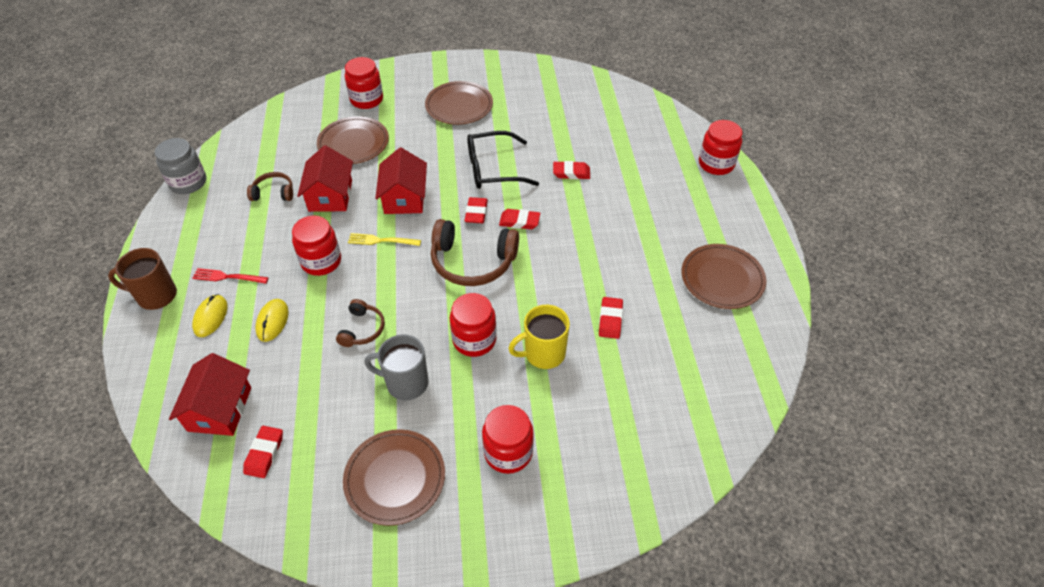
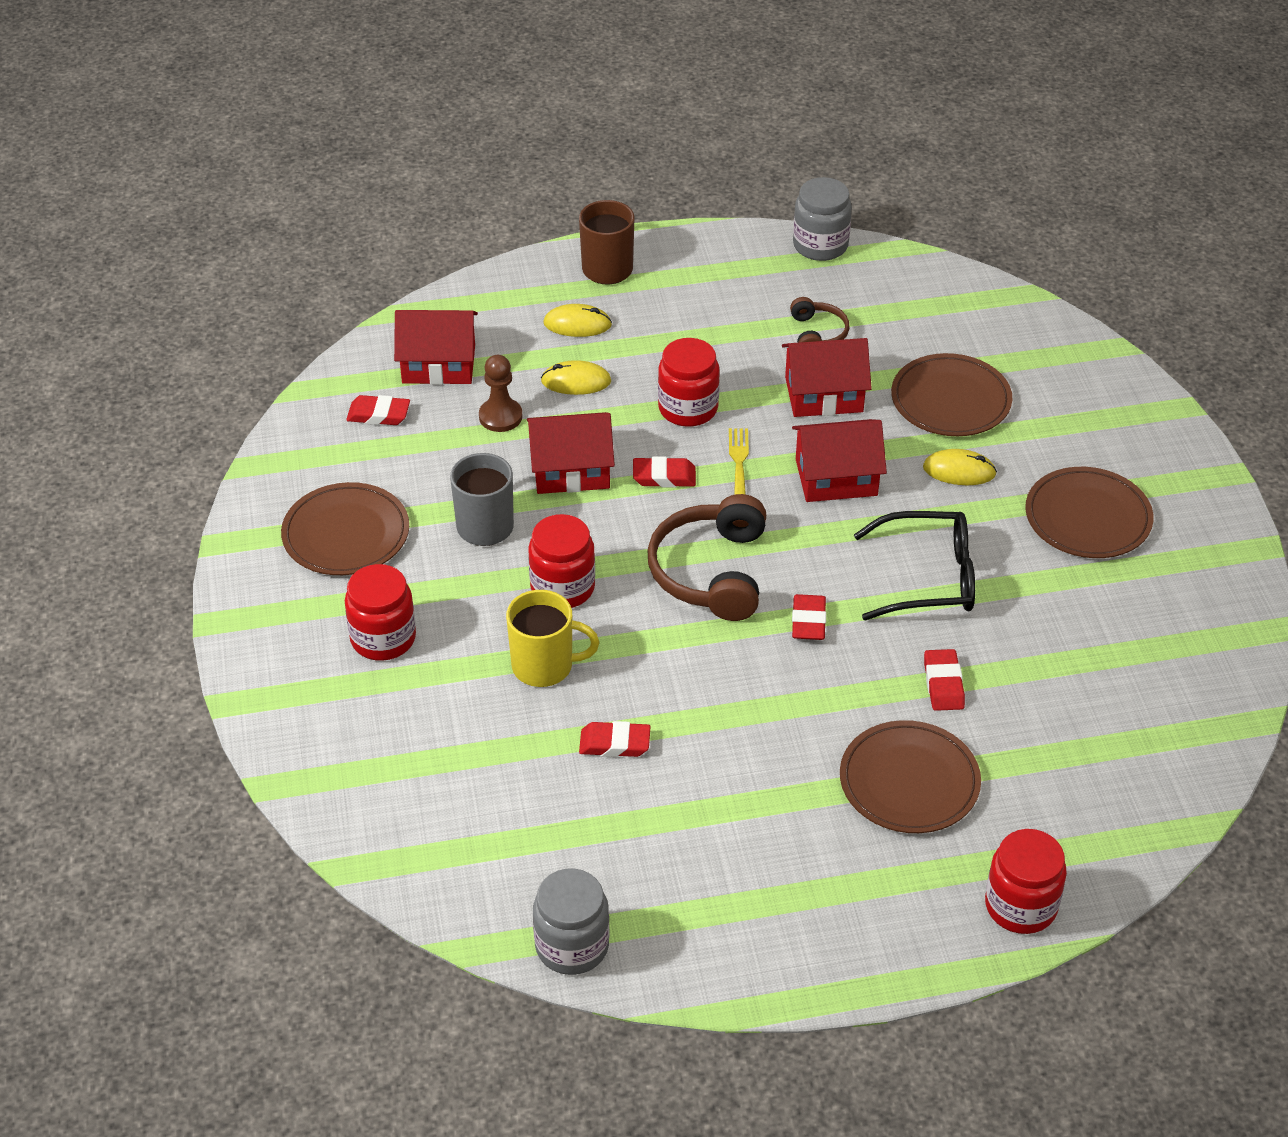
camera: 85 degrees right, 5 degrees down
(227, 277) = (647, 323): red fork -> none
(294, 369) = (500, 417): none -> brown pawn
(362, 329) = (571, 470): brown headphones -> red house
(367, 100) = (1068, 398): red jar -> none
(412, 147) = (959, 471): none -> yellow mouse
(476, 213) = (818, 566): red eraser -> red eraser (664, 476)
(493, 169) = (928, 578): black glasses -> black glasses turned 105 degrees clockwise
(543, 353) = (544, 666): yellow mug -> yellow mug turned 120 degrees clockwise
(722, 279) = (720, 896): brown plate -> brown plate (909, 781)
(765, 350) = (572, 946): none -> grey jar

